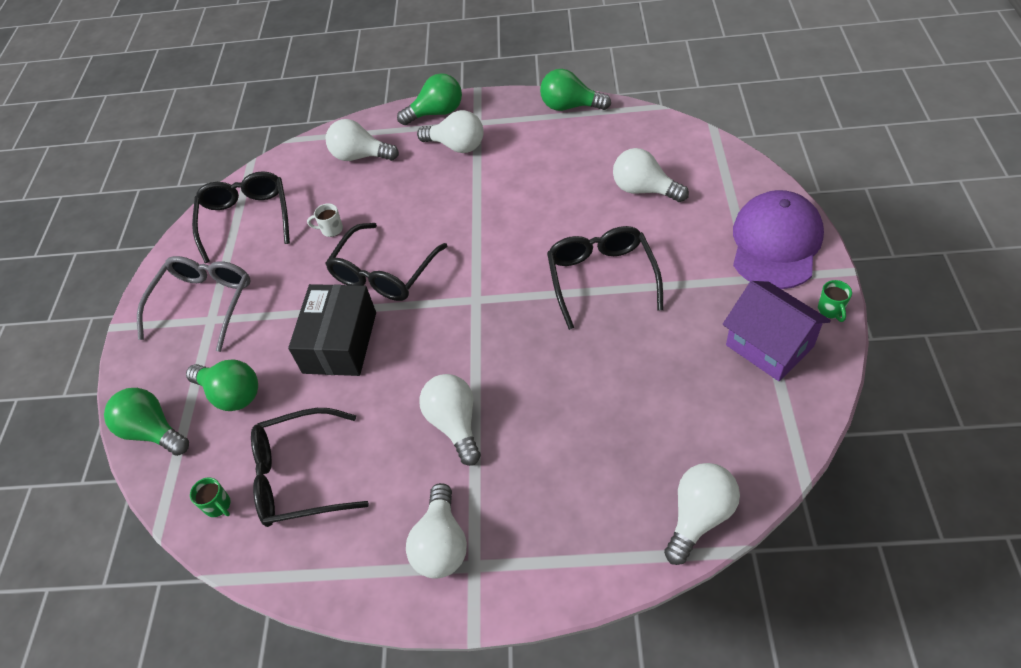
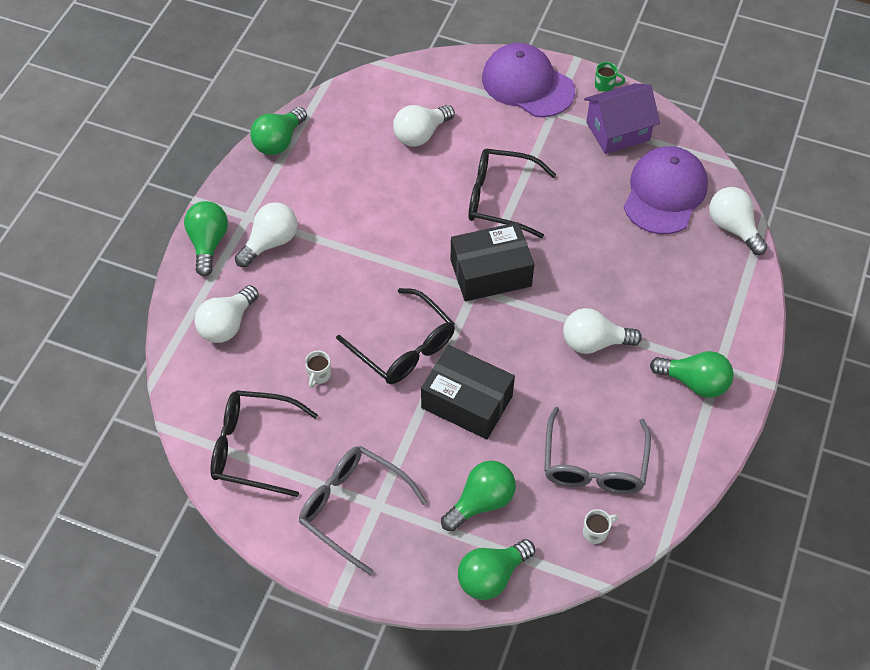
camera: 75 degrees left, 5 degrees up
(218, 506) = (596, 532): green mug -> white mug
(299, 476) = (594, 464): black glasses -> grey glasses
(441, 544) = (694, 382): white light bulb -> green light bulb
(502, 304) = (490, 273): none -> black box
(706, 423) = (665, 193): none -> purple cap

